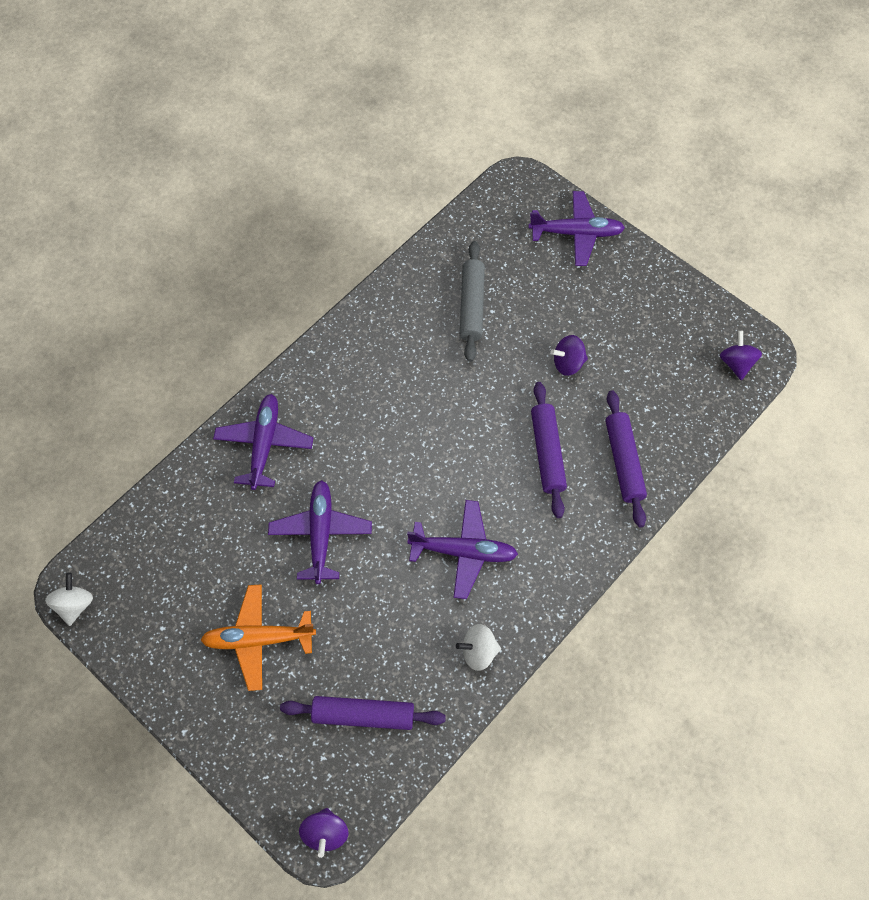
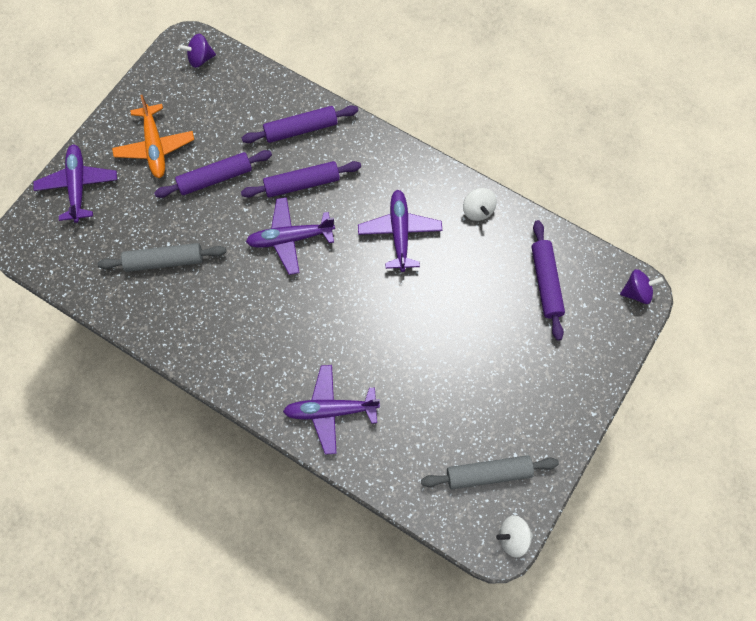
camera: 100 degrees left, 5 degrees up
(149, 594) = (488, 474): none -> grey rolling pin
(258, 639) = (506, 374): orange plane -> orange plane (155, 147)
(321, 533) = (405, 344): purple plane -> purple plane (289, 238)
(568, 363) = (215, 178): purple spinning top -> purple rolling pin

